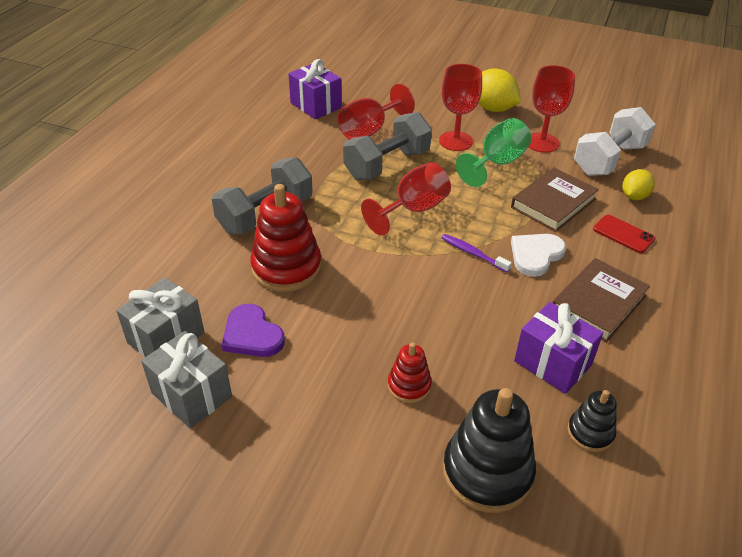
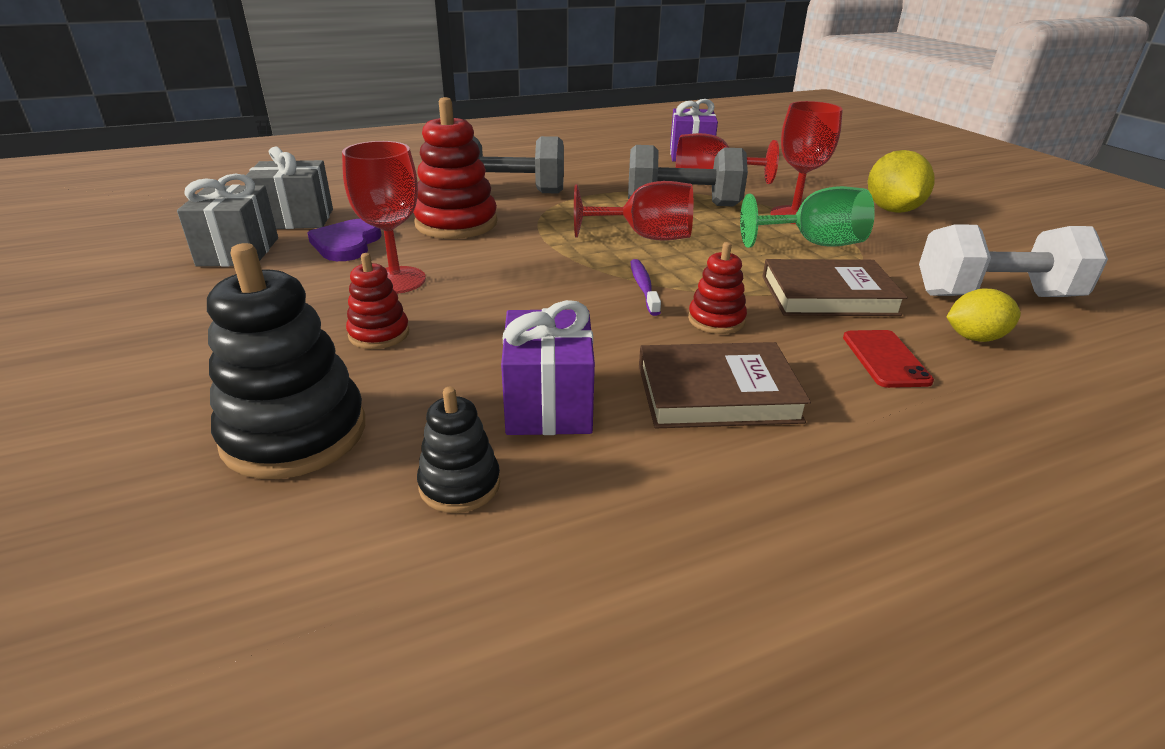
camera: 45 degrees right, 10 degrees down
(535, 255) = (716, 320): white heart -> red stacking toy
(542, 143) = (911, 251): red goblet -> red goblet (396, 280)

